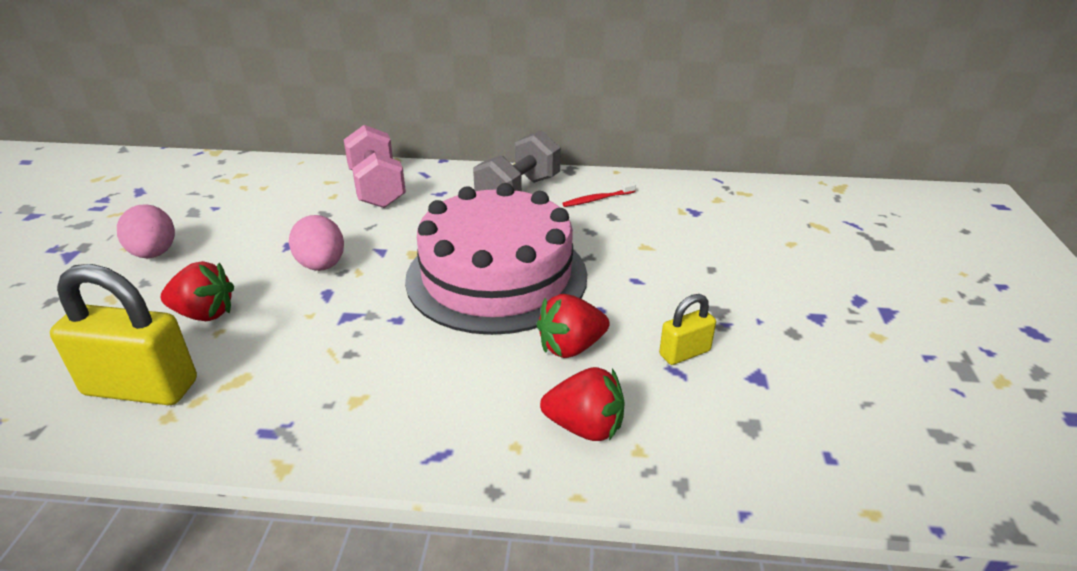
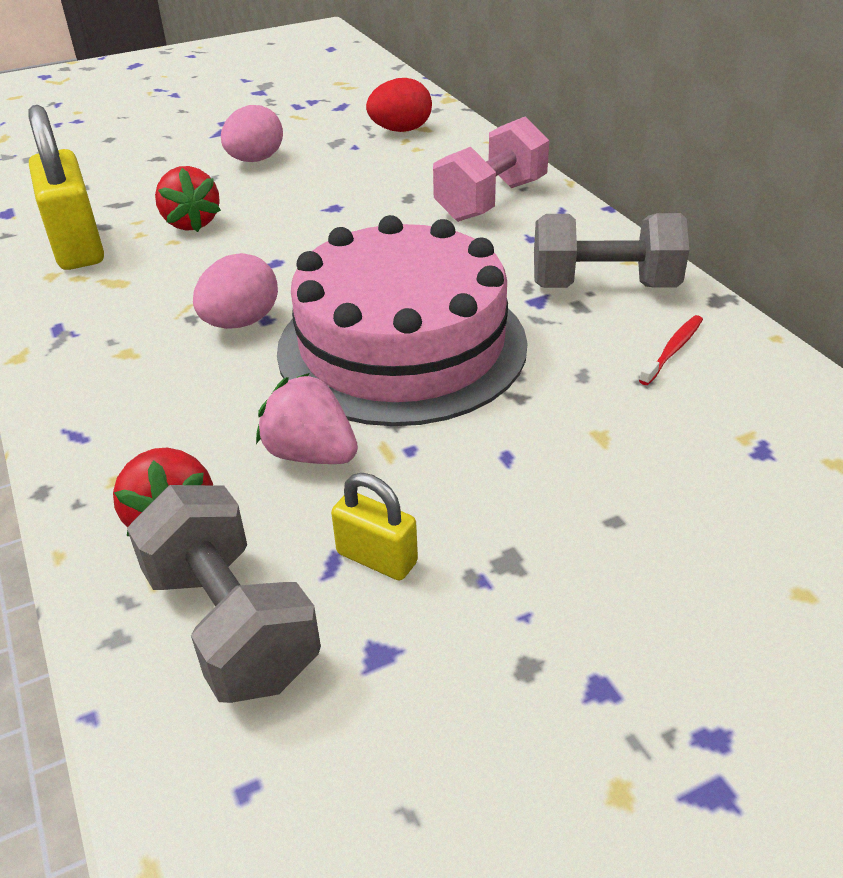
camera: 60 degrees right, 5 degrees up
(226, 183) = (400, 130): none -> red egg
(321, 265) = (316, 238): pink egg -> pink egg (241, 322)
(571, 347) = (311, 454): red strawberry -> pink strawberry
(597, 199) = (672, 350): red toothbrush -> red toothbrush turned 90 degrees clockwise
(702, 427) = (231, 625): none -> grey dumbbell

